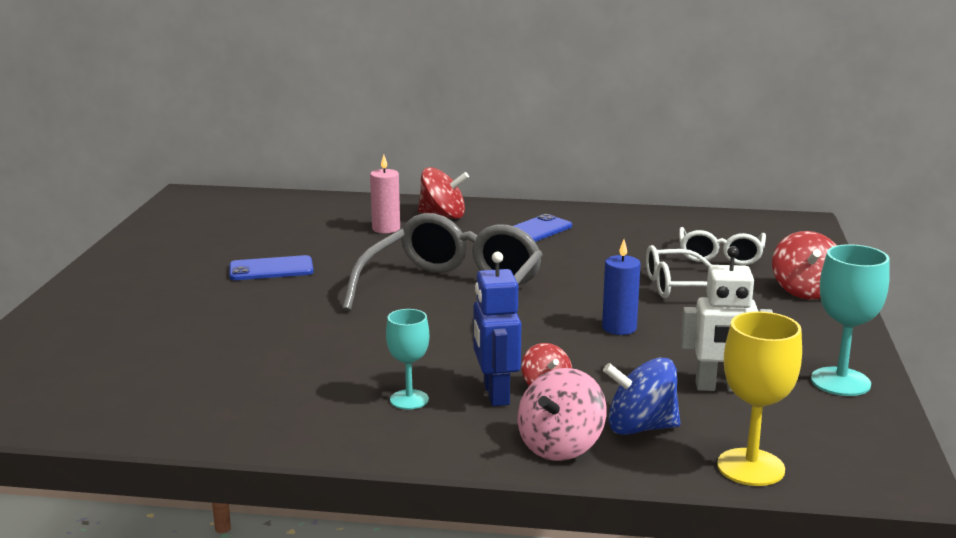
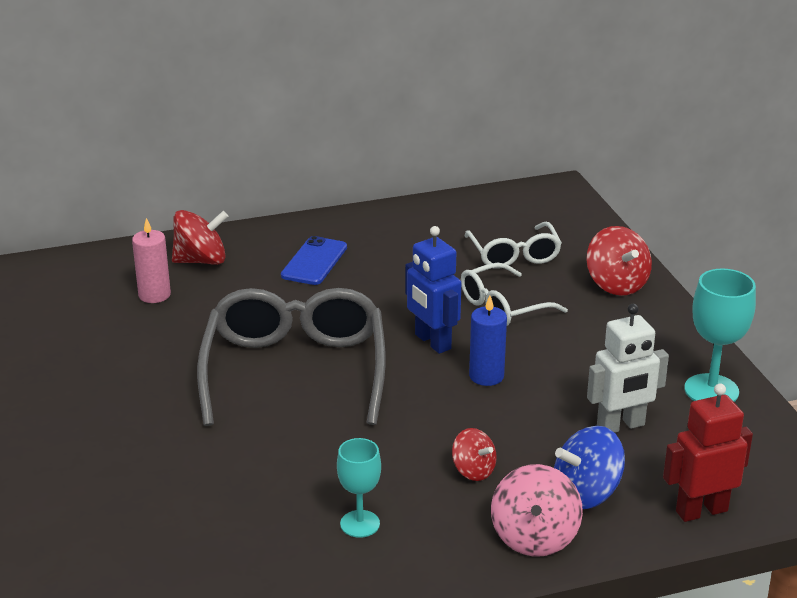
camera: 25 degrees left, 10 degrees up
(271, 269) = (76, 387): blue phone -> none
(495, 394) = (434, 492): blue robot -> blue robot (432, 342)
(750, 467) = (701, 511): yellow goblet -> red robot

